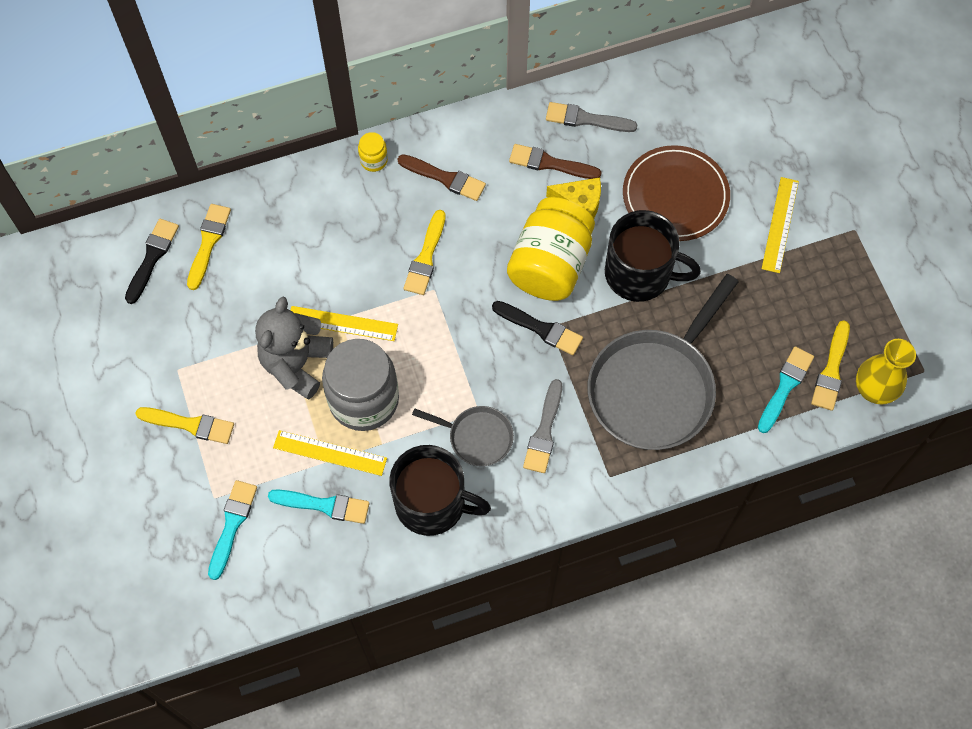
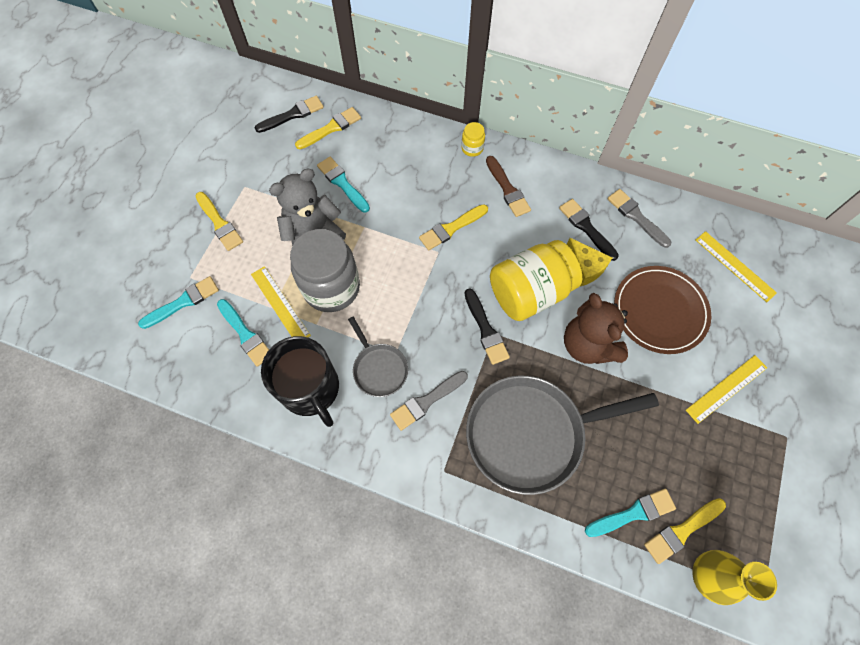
camera: 40 degrees right, 0 degrees up
(277, 291) = (342, 183): none -> turquoise brush
(342, 323) = (363, 231): yellow ruler -> yellow ruler (735, 266)
(550, 163) = (586, 228): brown brush -> black brush
(639, 274) = (588, 345): black mug -> brown teddy bear

